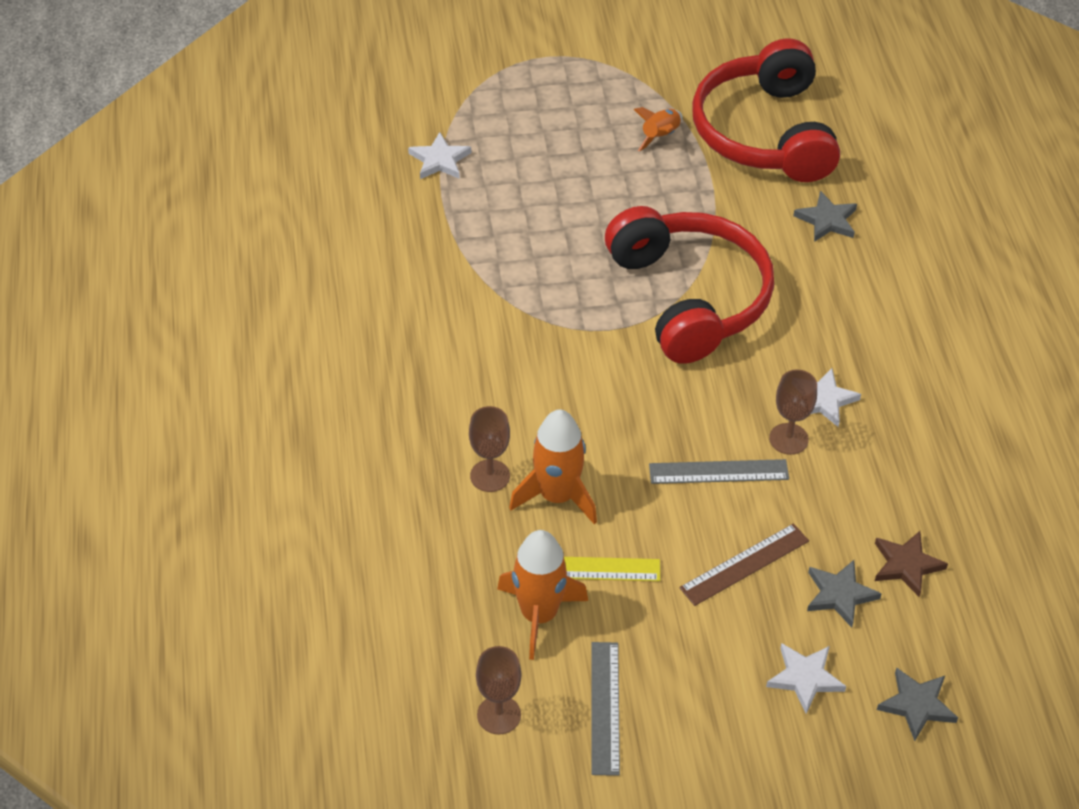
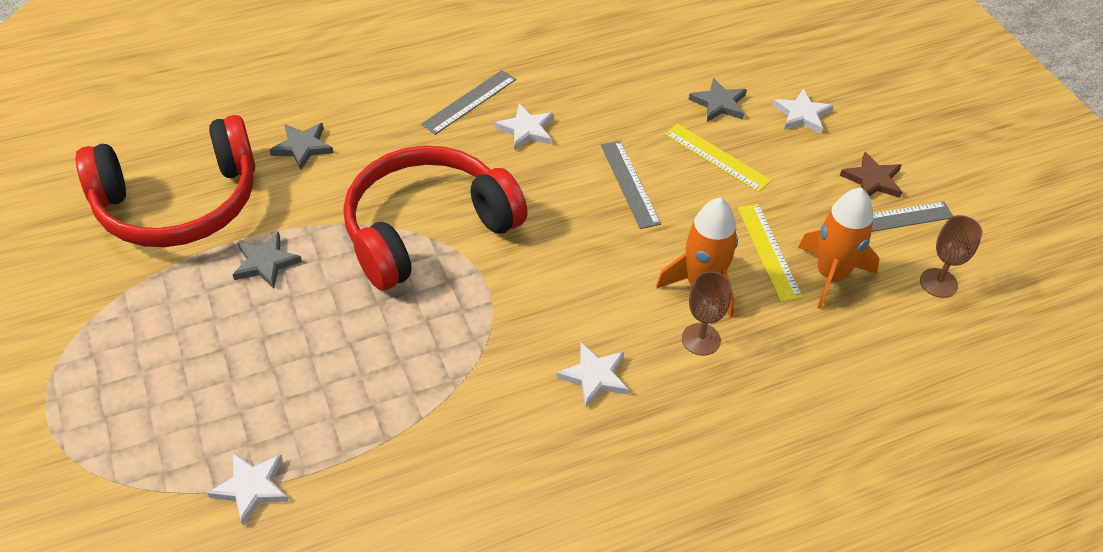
camera: 105 degrees left, 0 degrees up
(473, 385) = (594, 376): none -> white star
(660, 136) = (191, 285): orange rocket -> none
(744, 564) = (717, 157): brown ruler -> yellow ruler
(788, 439) = (577, 146): brown goblet -> none
(879, 359) = (469, 102): none -> grey ruler
(906, 565) = (674, 72): brown star -> brown star (872, 180)
(917, 705) = (792, 60): grey star -> grey star (266, 263)

